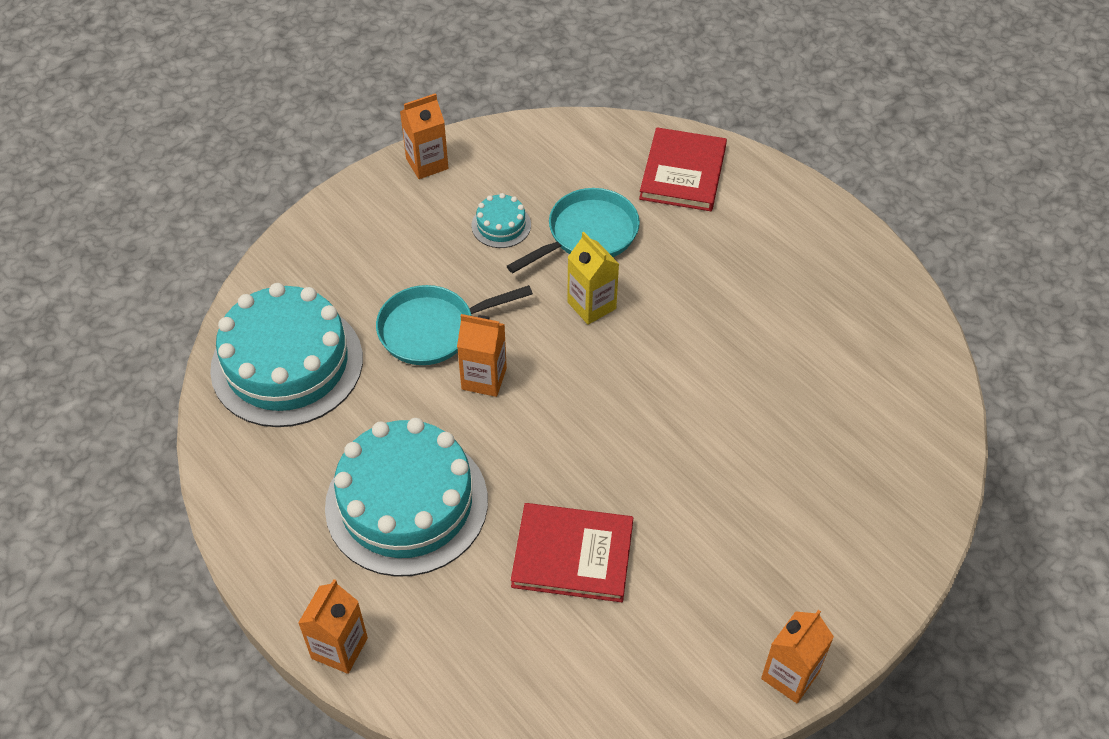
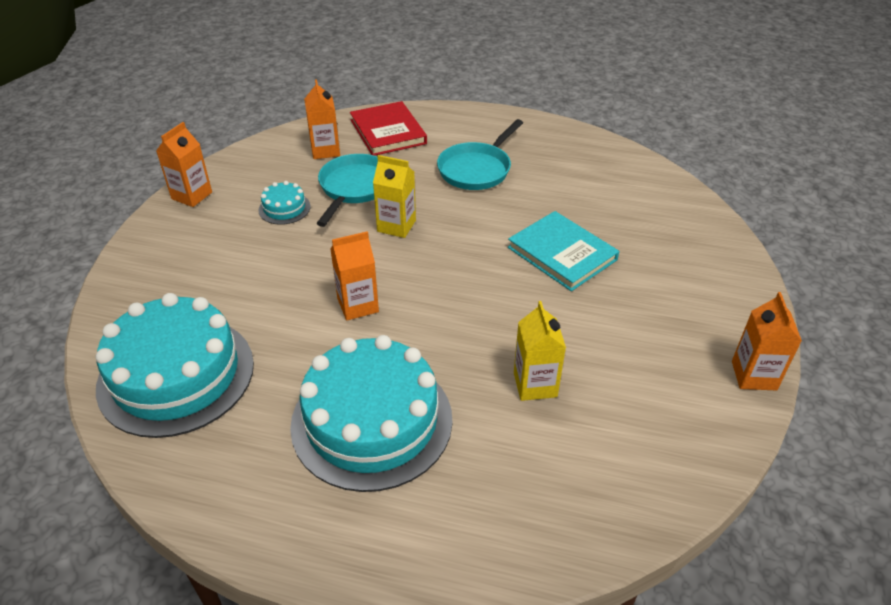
camera: 35 degrees left, 10 degrees down
(339, 648) = (412, 570): orange carton -> orange carton (325, 150)
(432, 329) = (287, 293): turquoise pan -> turquoise pan (476, 169)
(572, 555) = (535, 384): red book -> yellow carton
(730, 431) = (562, 253): none -> turquoise book

